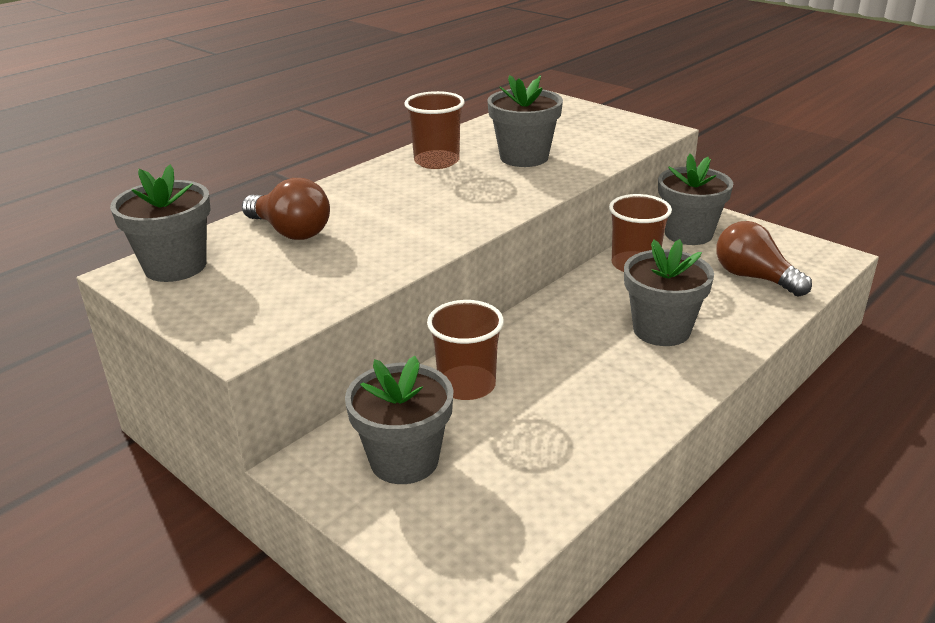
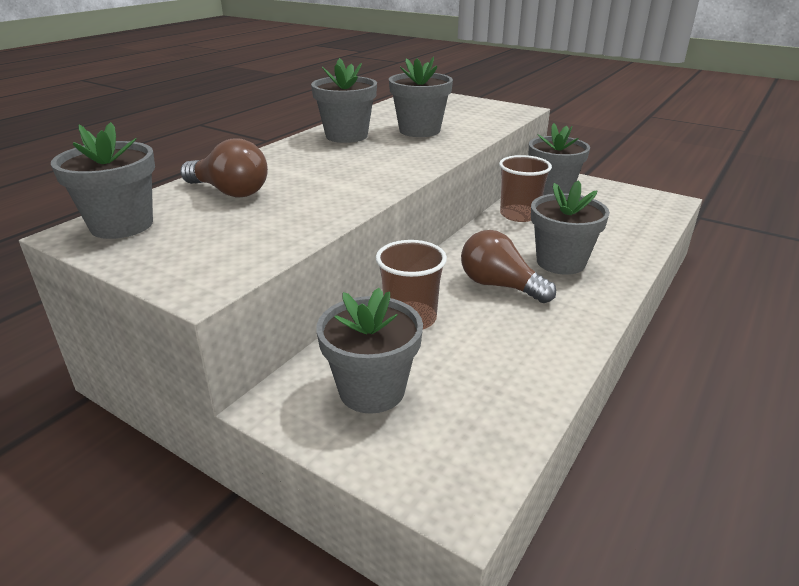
camera: 10 degrees left, 0 degrees up
(437, 161) = (346, 136): brown cup -> grey flower pot
(754, 277) = (617, 219): brown light bulb -> brown light bulb (499, 285)

